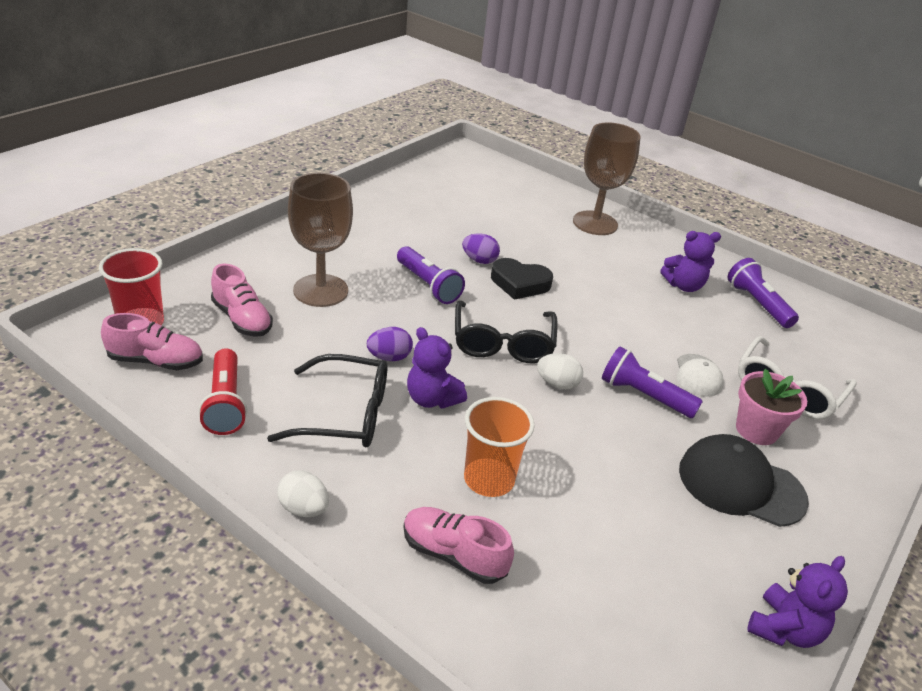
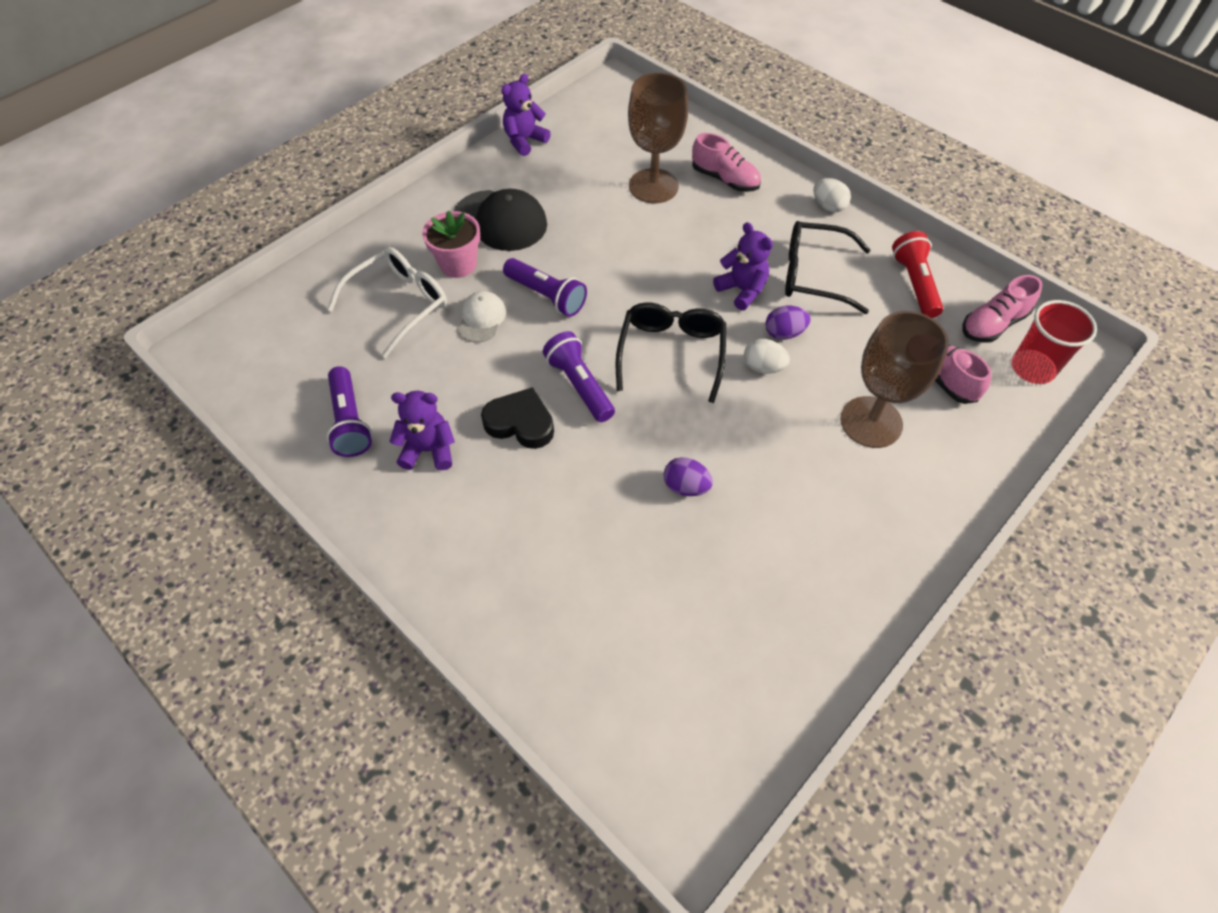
camera: 170 degrees left, 20 degrees up
(156, 361) = (993, 324): pink shoe -> pink shoe turned 45 degrees counterclockwise
(428, 285) = (750, 436): purple flashlight -> purple flashlight (579, 385)
(489, 479) = (697, 225): orange cup -> none
(519, 283) = (639, 445): black heart -> black heart (520, 423)
(557, 384) = (625, 307): white egg -> white egg (763, 367)
(595, 223) = (500, 587): brown goblet -> brown goblet (653, 186)

